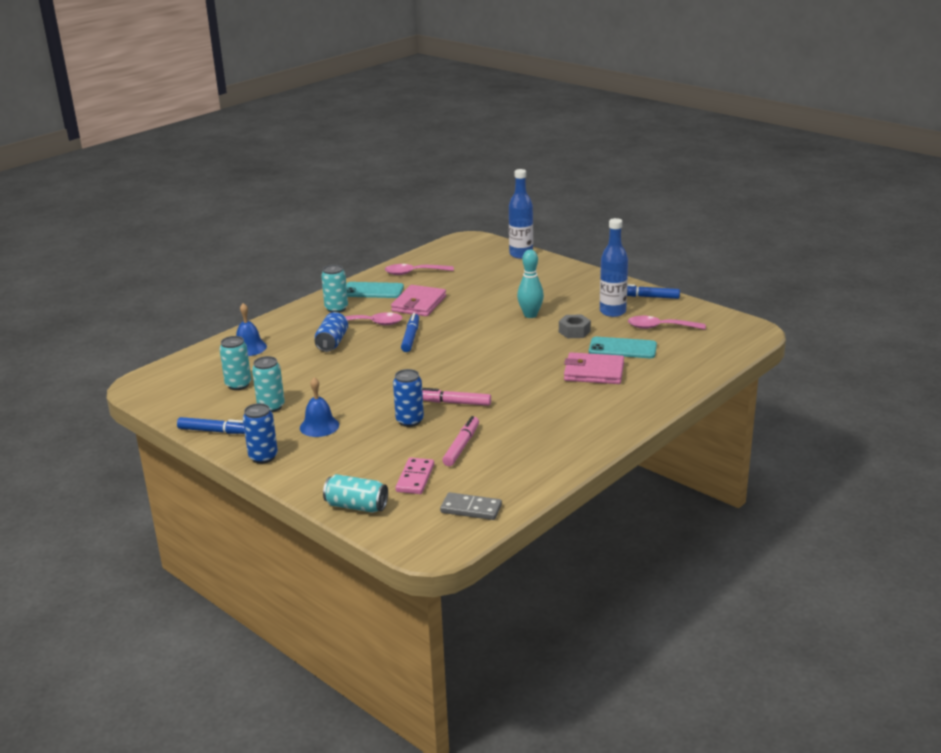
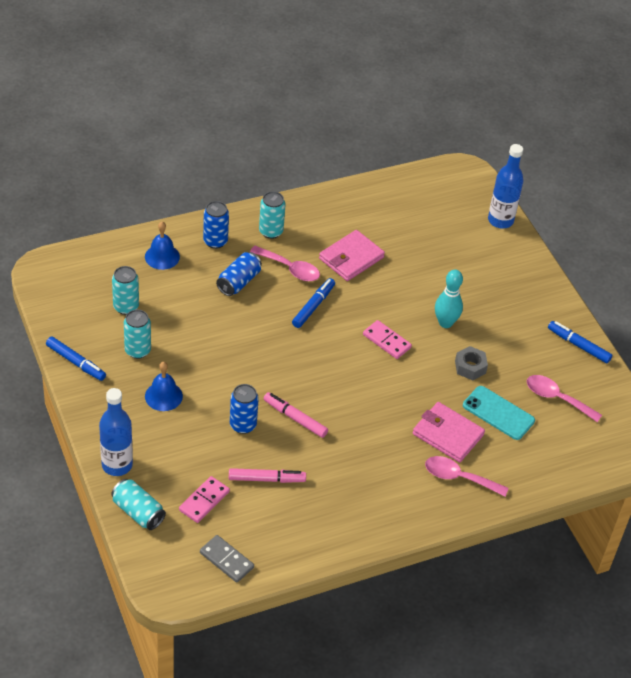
camera: 20 degrees right, 20 degrees up
(263, 457) = (97, 415): blue can -> blue can (215, 241)
(373, 291) = (320, 218): turquoise phone -> none
(413, 273) = (376, 205): pink spoon -> pink spoon (458, 477)
(462, 446) = (266, 479): pink marker -> pink marker turned 45 degrees clockwise
(491, 338) = (387, 341): none -> pink domino
(612, 312) = (528, 354): blue bottle -> blue bottle (117, 465)

